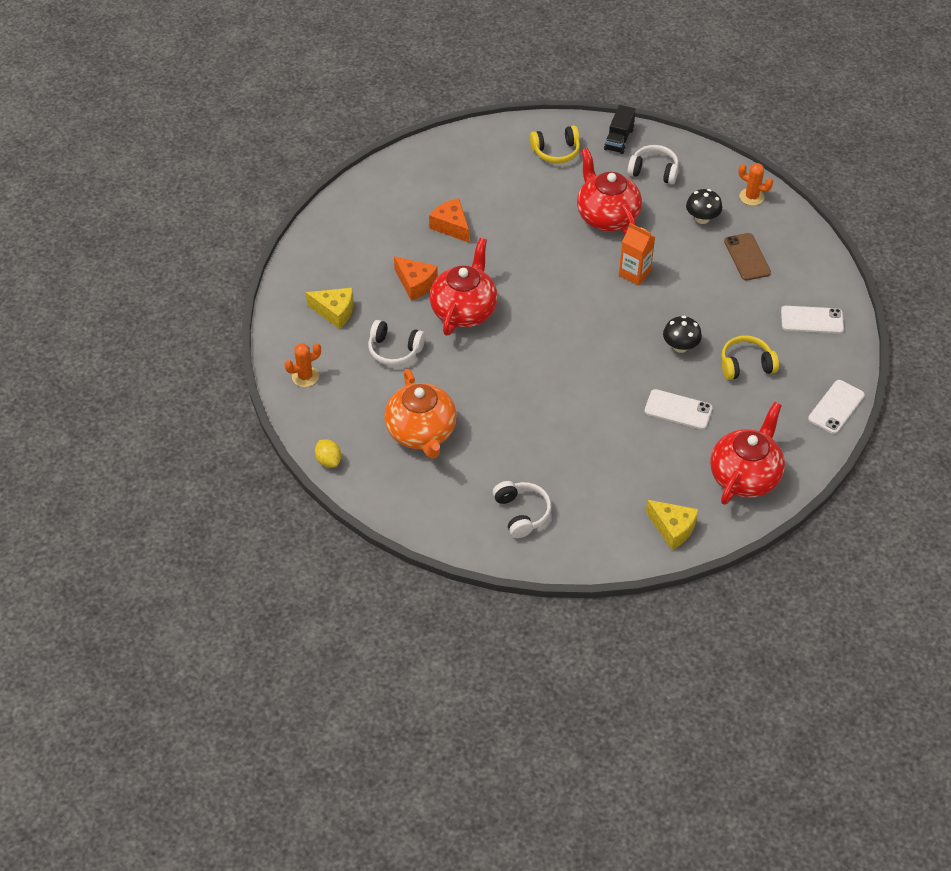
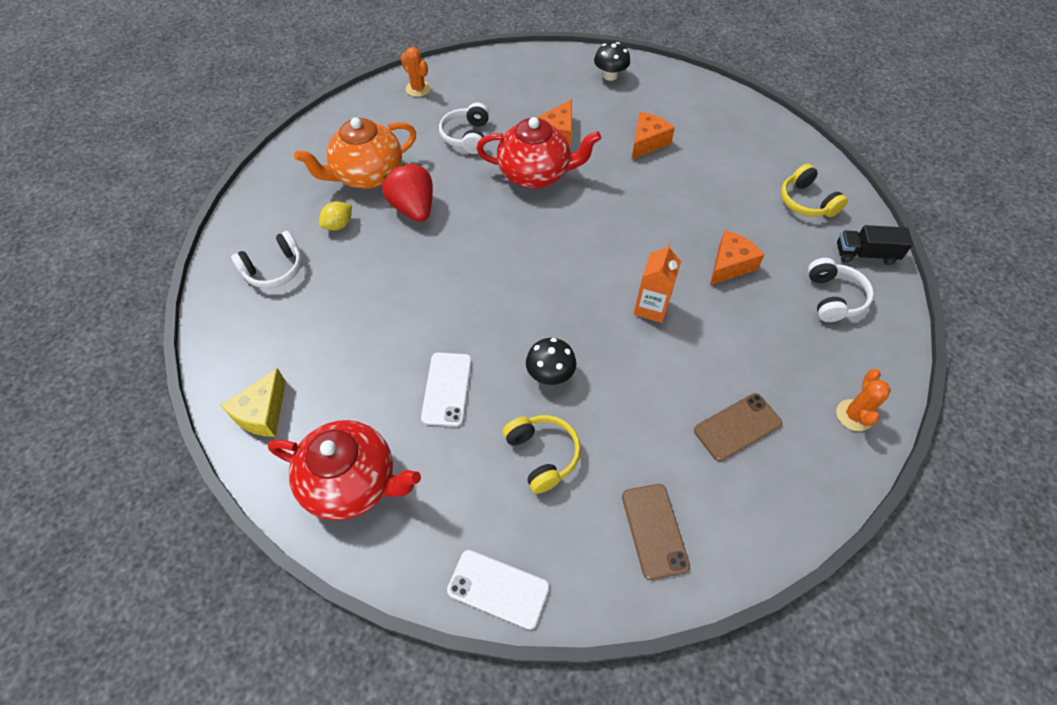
camera: 75 degrees right, 5 degrees up
(328, 460) = (323, 122): yellow lemon -> yellow lemon (339, 225)
(335, 312) = (501, 90): yellow cheese -> none
(478, 404) = (413, 208): none -> red strawberry
(606, 216) = (730, 265): red teapot -> orange cheese
(702, 218) = (780, 363): black mushroom -> black mushroom (610, 76)
(812, 320) = (654, 530): white phone -> brown phone

